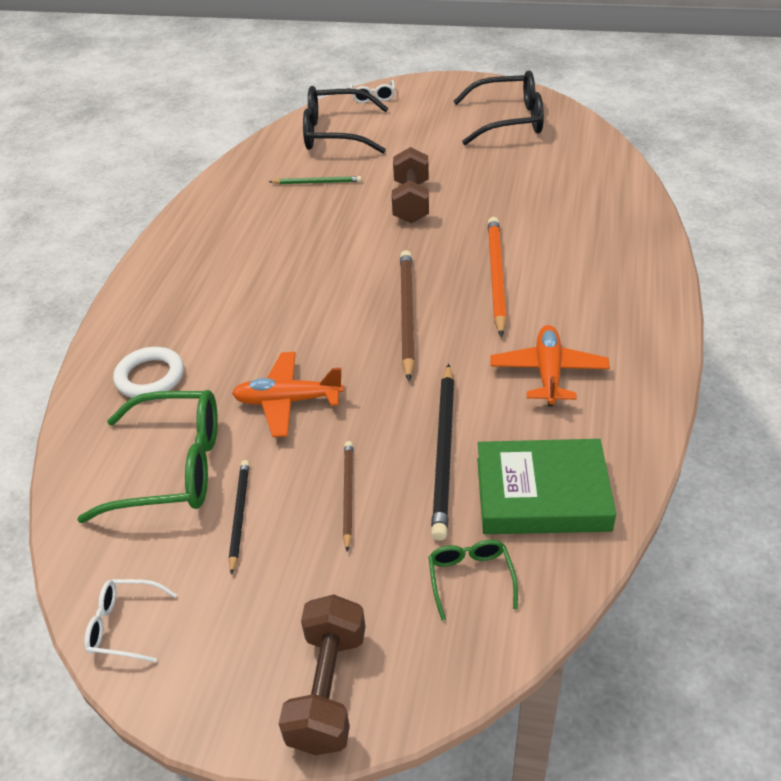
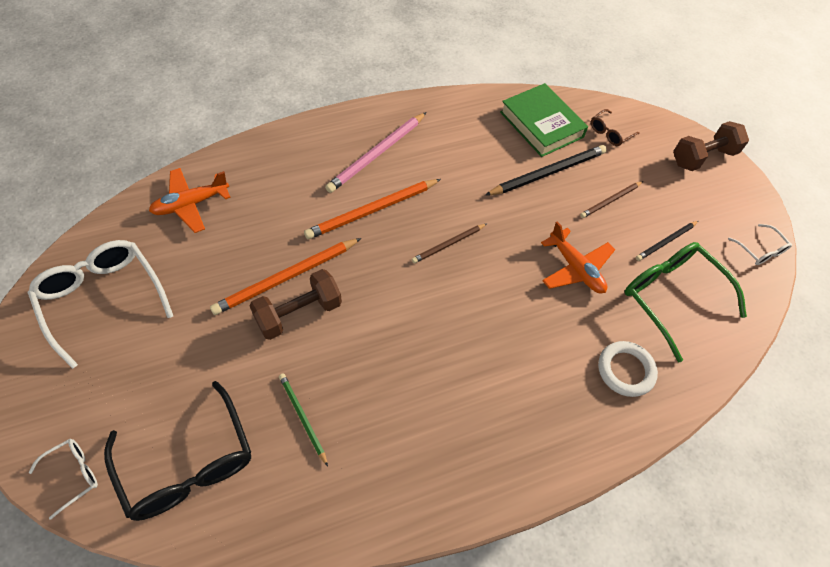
camera: 130 degrees left, 15 degrees up
(407, 314) = (448, 244): brown pencil -> brown pencil, size x0.57
(455, 204) = (286, 278): none -> orange pencil
(470, 578) = (610, 133): green glasses -> brown glasses
(509, 120) = (103, 299): black glasses -> white glasses
(548, 372) = (451, 150): orange plane -> orange plane (191, 204)
(582, 306) = (377, 154): none -> pink pencil

